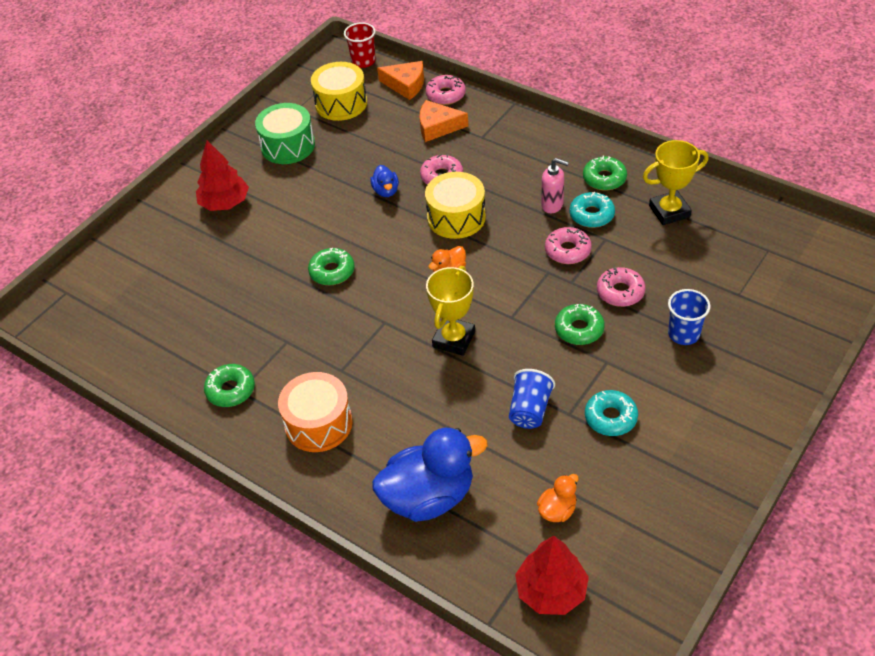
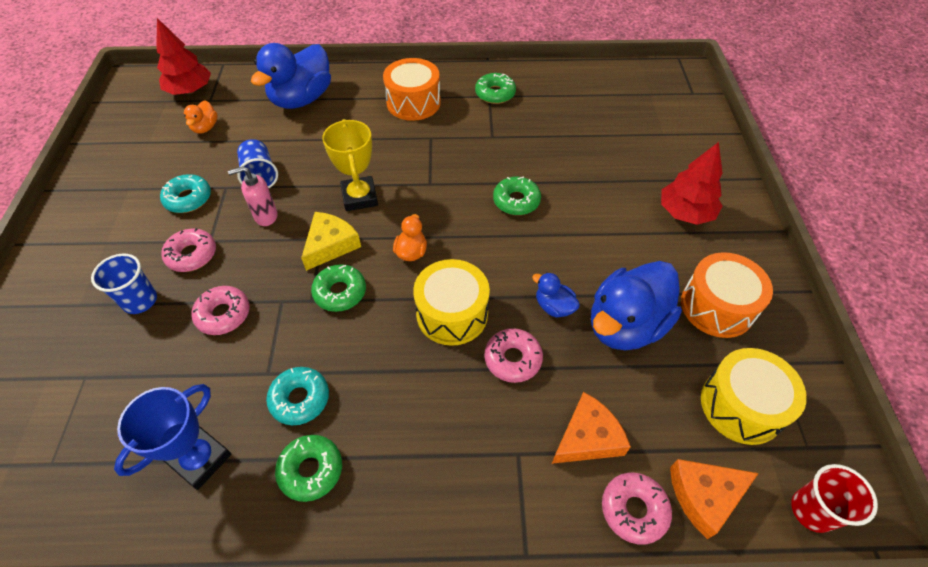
camera: 140 degrees right, 5 degrees up
(288, 146) = (717, 306): green drum -> orange drum
(354, 162) = (625, 325): none -> blue duck
(507, 307) = (330, 245): none -> yellow cheese
(552, 205) = (355, 388): pink soap dispenser -> pink soap dispenser (265, 216)
(567, 251) = (304, 335): pink donut -> pink donut (192, 255)
(579, 329) = (249, 257): green donut -> green donut (340, 292)
(669, 211) = (200, 459): yellow trophy -> blue trophy

